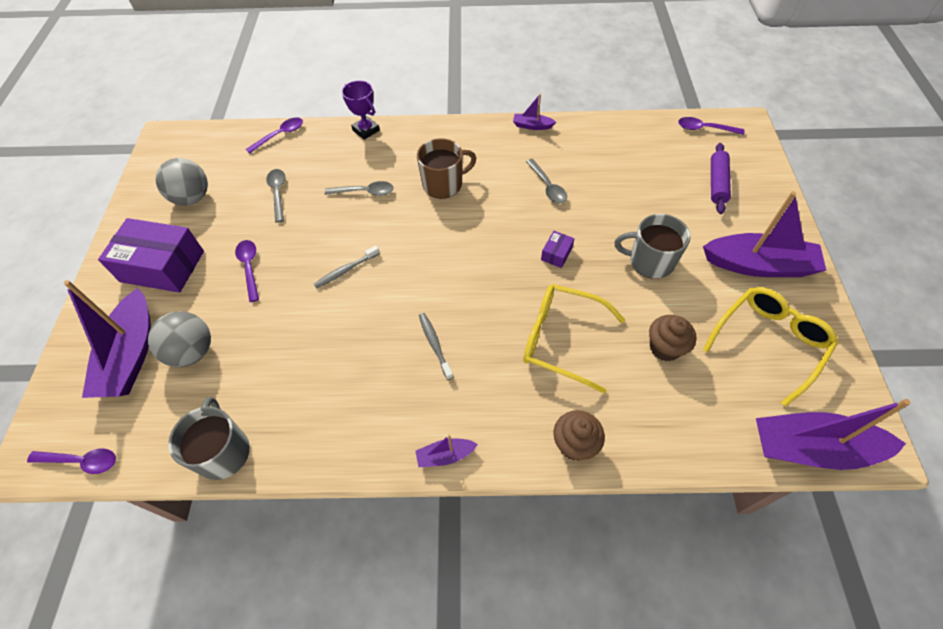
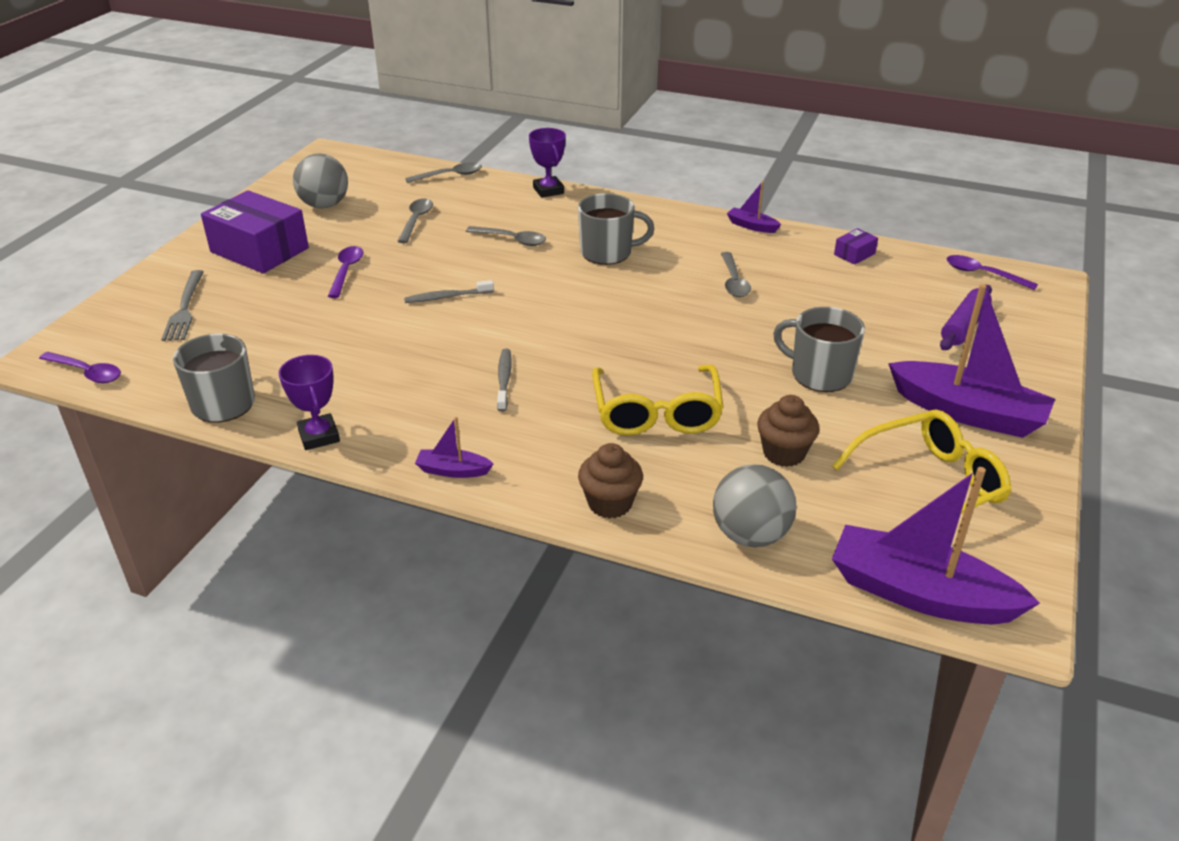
camera: 20 degrees right, 20 degrees down
(131, 355) = (185, 308): purple boat -> grey fork
(192, 352) = (245, 321): grey ball -> grey ball (750, 535)
(280, 135) = (450, 175): purple spoon -> grey spoon
(322, 459) = (319, 436): none -> purple trophy
(443, 184) = (607, 253): brown mug -> grey mug
(556, 254) = (703, 340): purple box -> purple box (854, 254)
(561, 339) = (656, 413): yellow glasses -> yellow glasses turned 135 degrees counterclockwise

